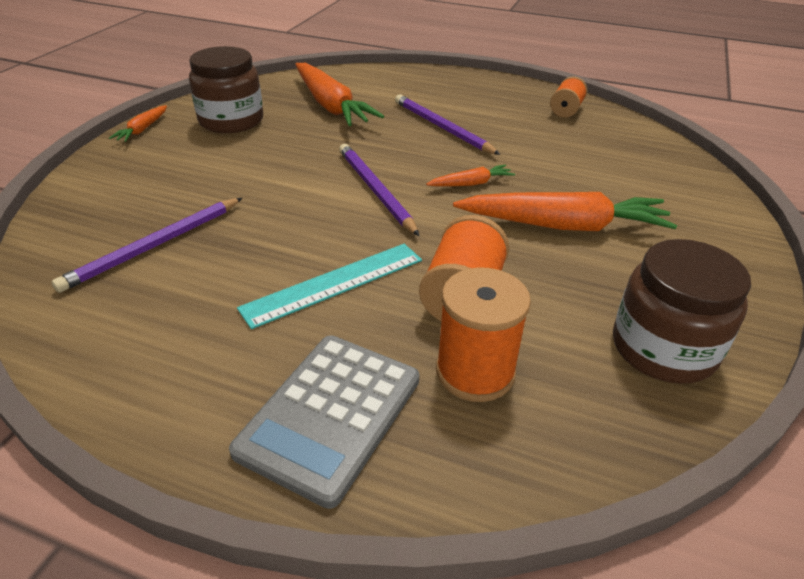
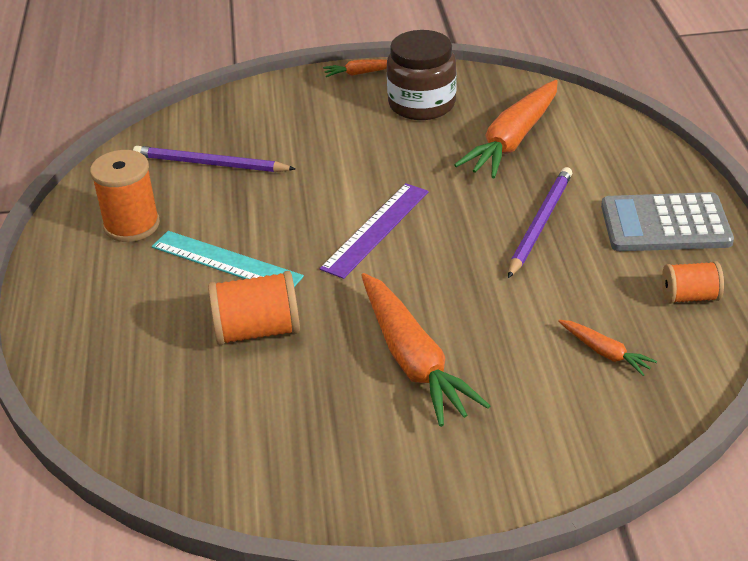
camera: 65 degrees right, 0 degrees up
(330, 415) = (94, 314): grey calculator -> grey calculator (665, 224)
(375, 190) = (376, 229): purple pencil -> purple ruler
(471, 184) = (439, 280): orange carrot -> orange carrot (605, 352)
(475, 372) = (172, 365): orange spool -> orange spool (132, 225)
(663, 348) = (265, 462): brown jar -> none

